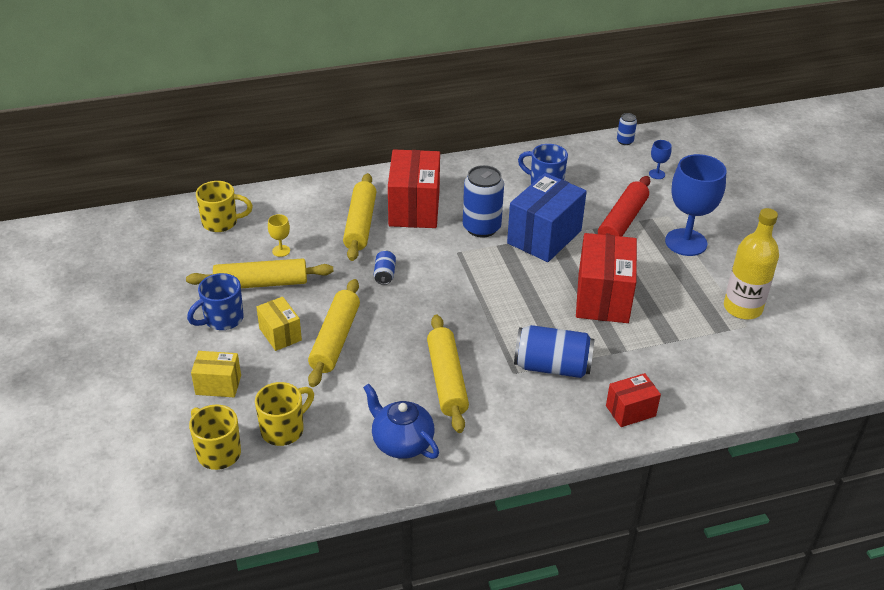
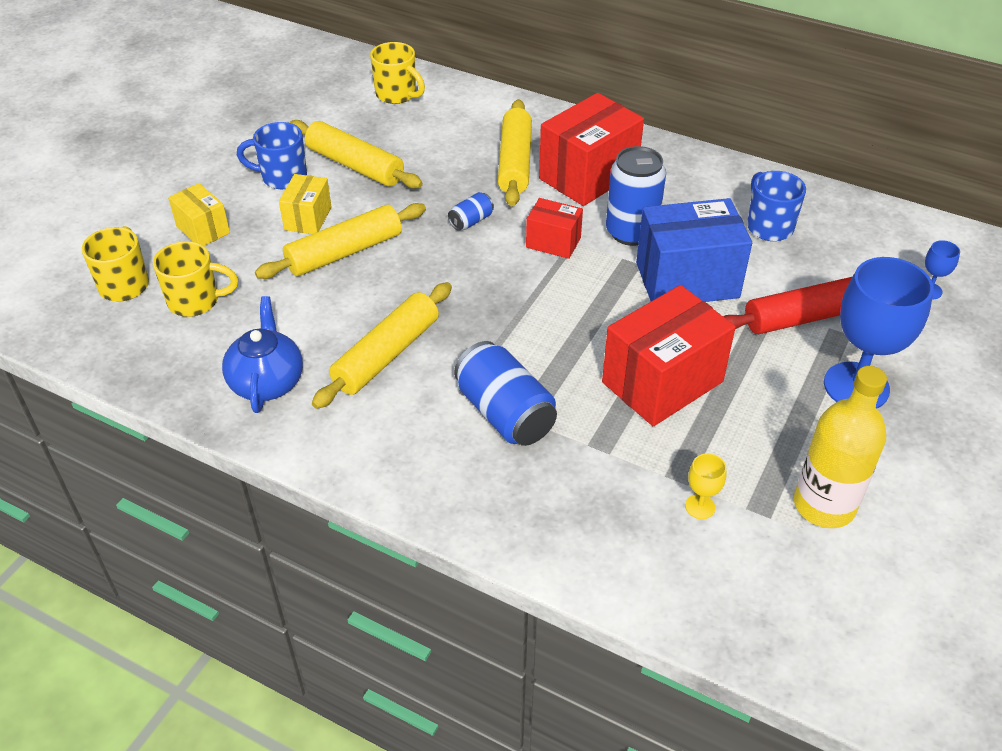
camera: 45 degrees right, 5 degrees up
(281, 251) = (411, 146): yellow goblet -> yellow goblet (700, 507)
(360, 224) = (515, 162): yellow rolling pin -> yellow rolling pin turned 45 degrees counterclockwise
(625, 141) = (939, 233): blue can -> none
(630, 411) = (521, 517): red box -> red box (553, 242)

